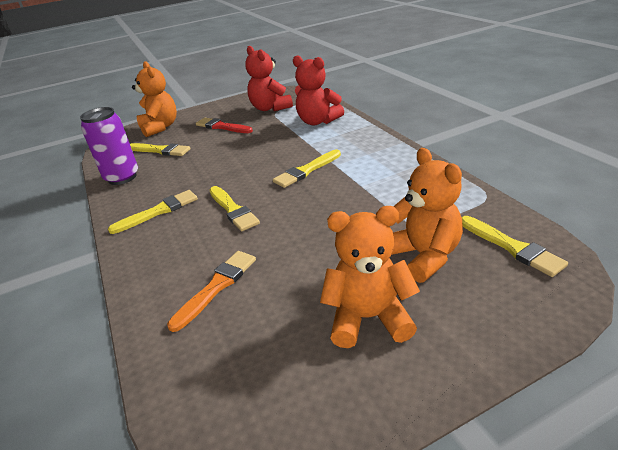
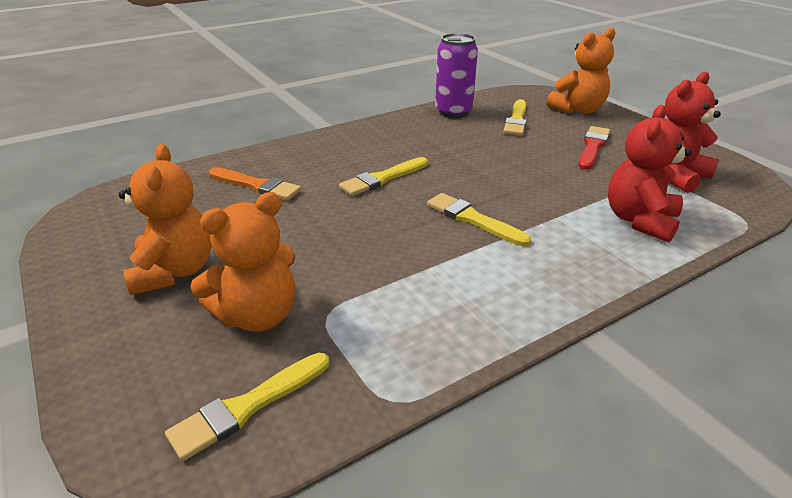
camera: 80 degrees right, 0 degrees up
(159, 211) = (385, 140): yellow brush -> none

